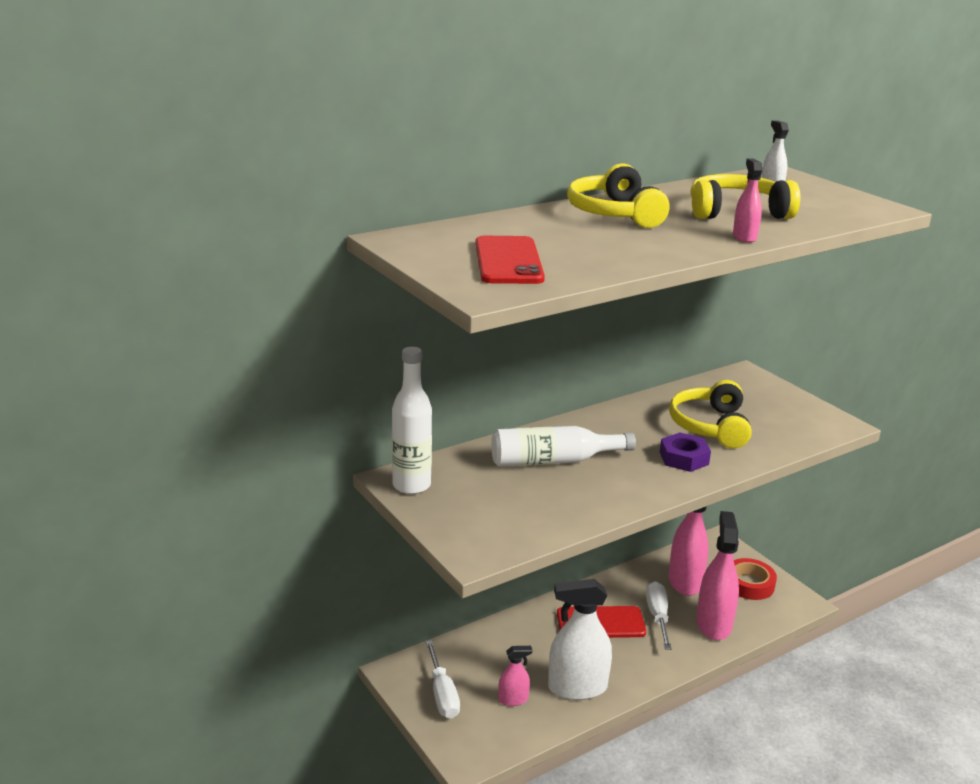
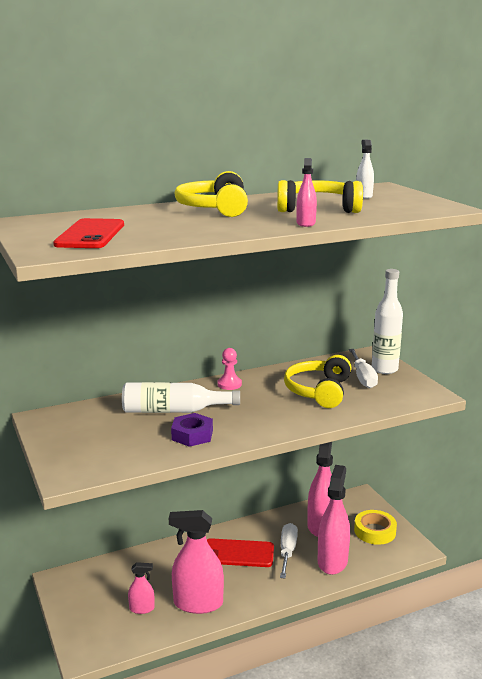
camera: 10 degrees right, 5 degrees down
(411, 485) = (50, 423): white bottle -> white bottle (384, 369)
(442, 694) = (87, 599): white screwdriver -> white screwdriver (362, 377)
(577, 687) = (198, 603): white spray bottle -> pink spray bottle
(600, 421) = (229, 384): none -> pink pawn
(684, 458) = (282, 413): purple nut -> purple nut (192, 435)
(749, 584) = (375, 531): red tape -> yellow tape

